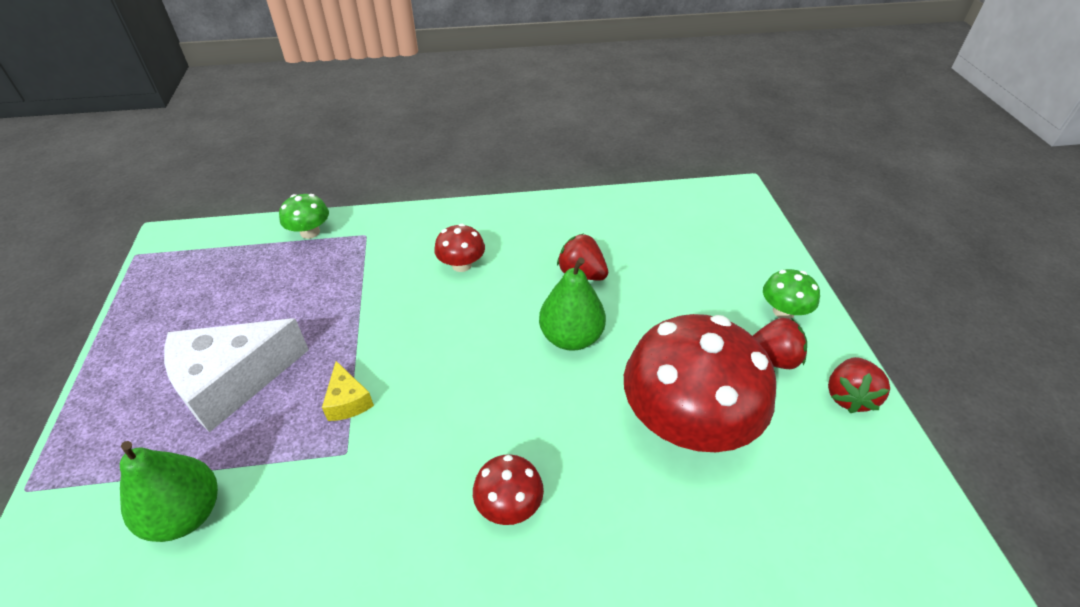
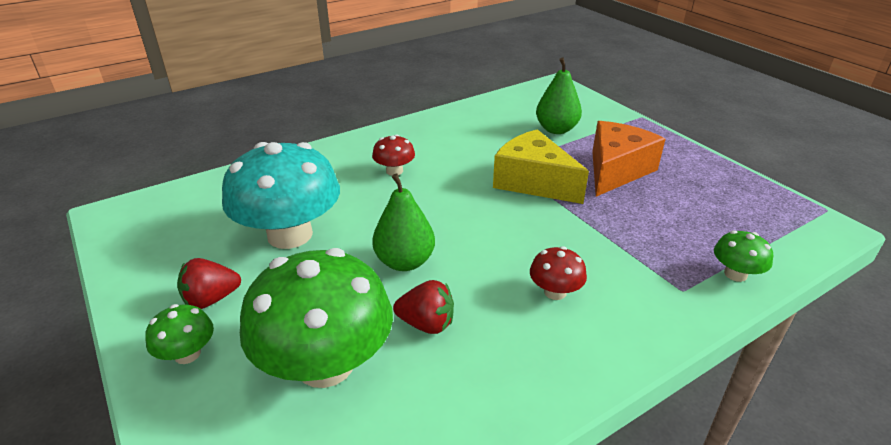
camera: 155 degrees right, 10 degrees down
(232, 381) = (616, 170): white cheese -> orange cheese
(348, 401) = (533, 182): yellow cheese -> yellow cheese, size x2.18
(670, 269) = (325, 364): none -> green mushroom
(686, 422) = (290, 234): red mushroom -> turquoise mushroom
(848, 396) = (143, 289): red strawberry -> none

